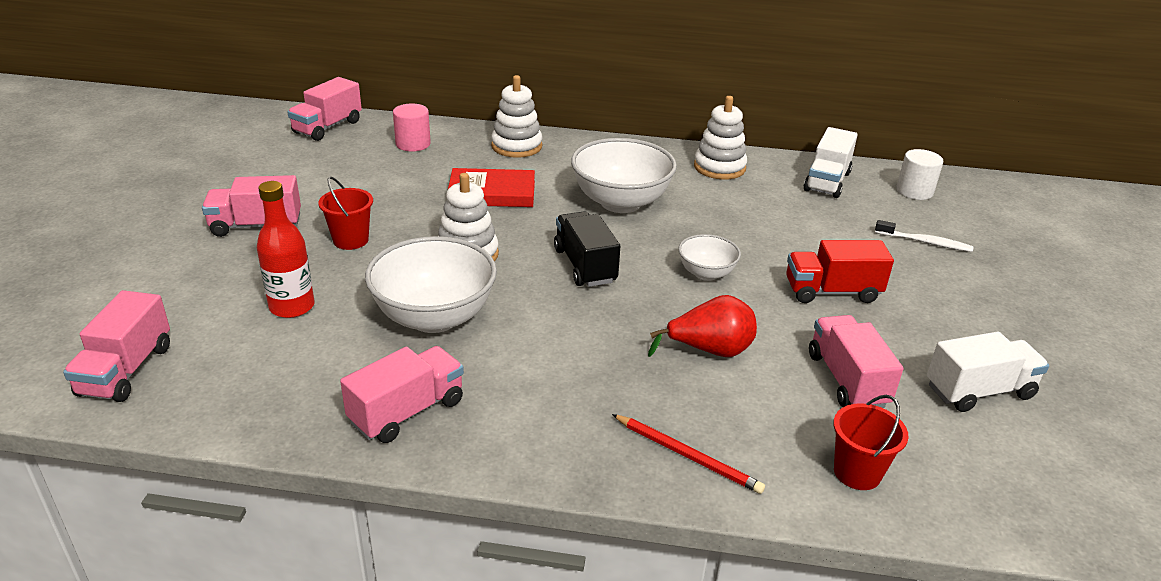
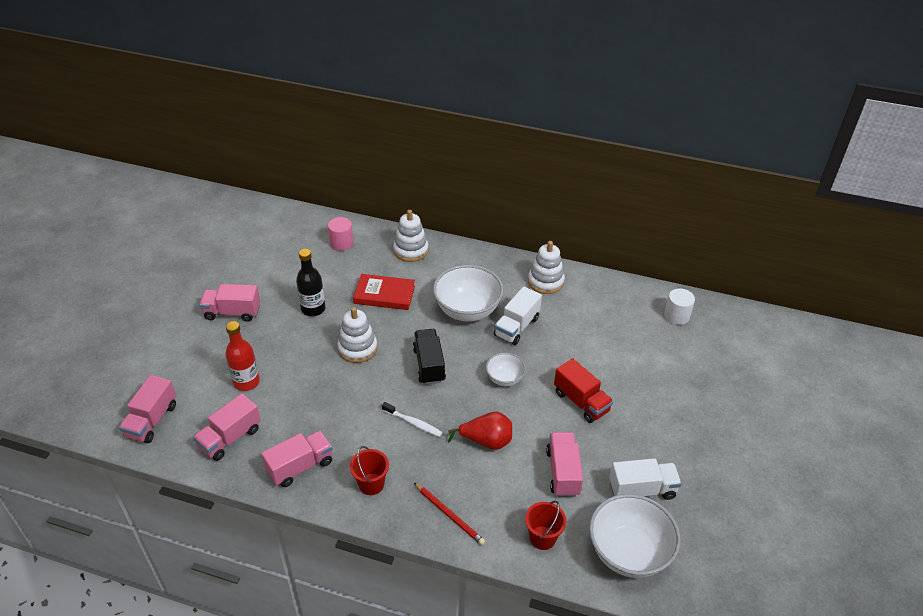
camera: 10 degrees right, 10 degrees up
(327, 127) = (287, 222): pink truck -> pink truck (230, 438)
(351, 240) = (288, 330): red bucket -> red bucket (371, 484)
(386, 214) = (313, 309): none -> black bottle
(434, 317) = (328, 398): white bowl -> white bowl (628, 553)
(827, 181) = (617, 301): white truck -> white truck (516, 327)
(832, 291) = (581, 402): red truck -> red truck turned 135 degrees counterclockwise
(925, 242) = (662, 364): white toothbrush -> white toothbrush (413, 423)

